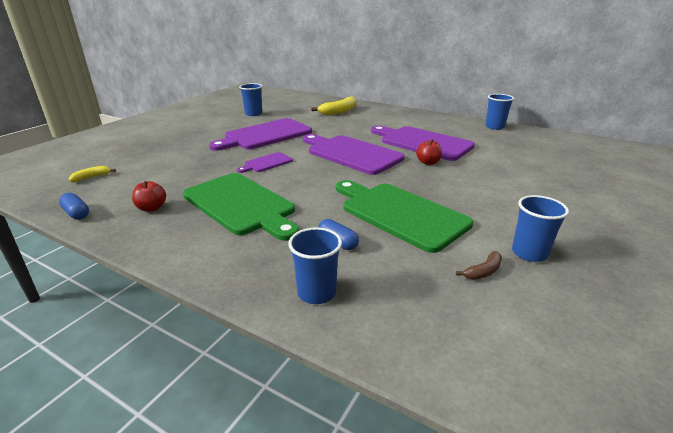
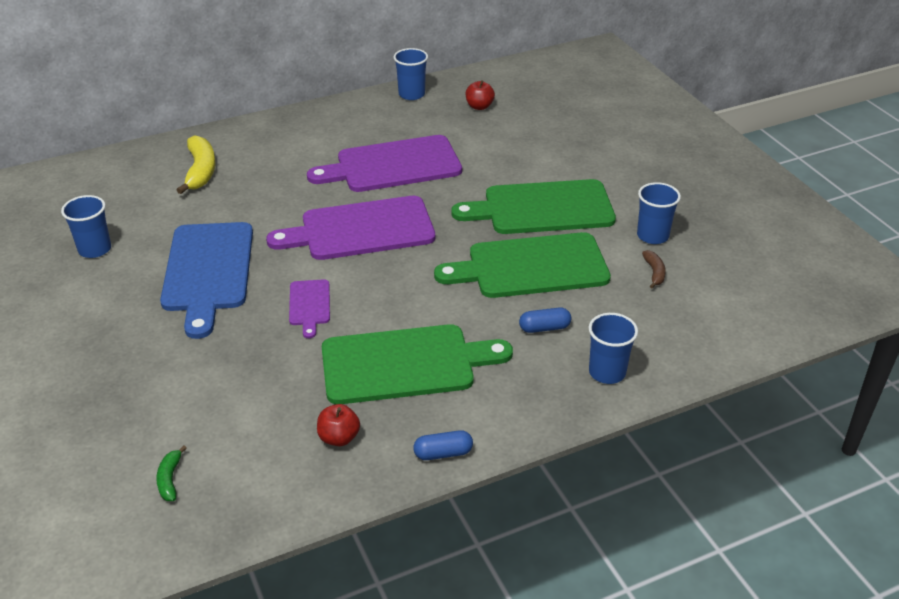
camera: 55 degrees left, 10 degrees up
(76, 213) = (285, 508): blue capsule -> blue capsule (443, 453)
(91, 177) = (170, 479): yellow banana -> green banana
(265, 135) = (208, 271): purple cutting board -> blue cutting board
(428, 162) = (447, 191): red apple -> red apple (479, 106)
(470, 196) = (542, 208): none -> green cutting board

